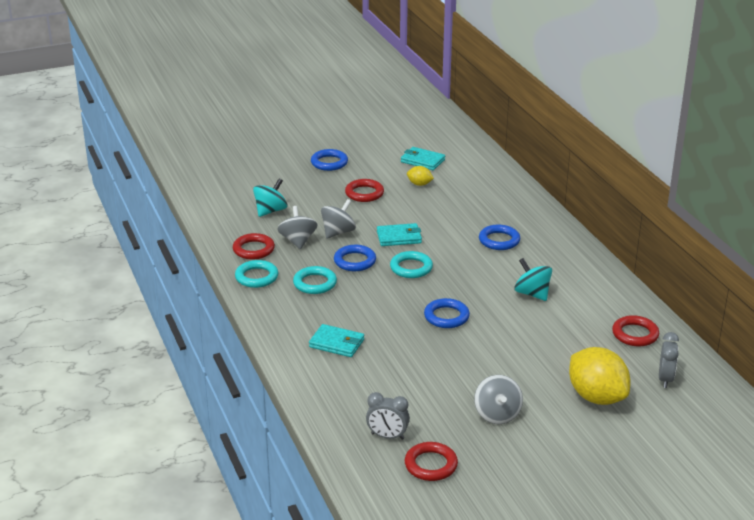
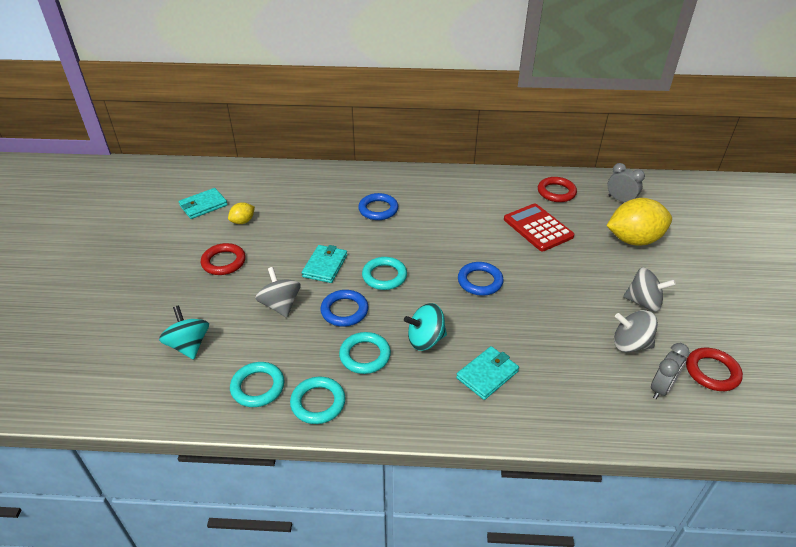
camera: 65 degrees left, 10 degrees up
(253, 249) = (258, 387): red ring -> turquoise ring
(298, 241) = (271, 342): grey spinning top -> grey spinning top (630, 344)
(329, 163) = (137, 267): blue ring -> none
(532, 294) = (472, 221): turquoise spinning top -> turquoise spinning top (425, 340)
(558, 333) = (538, 228): none -> red calculator

